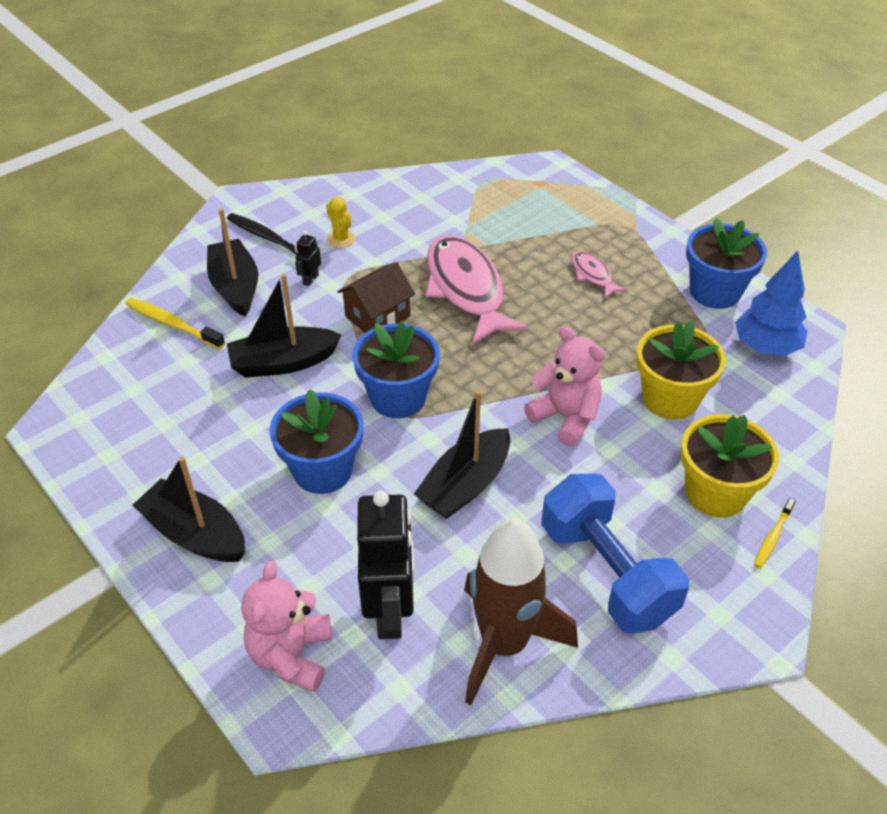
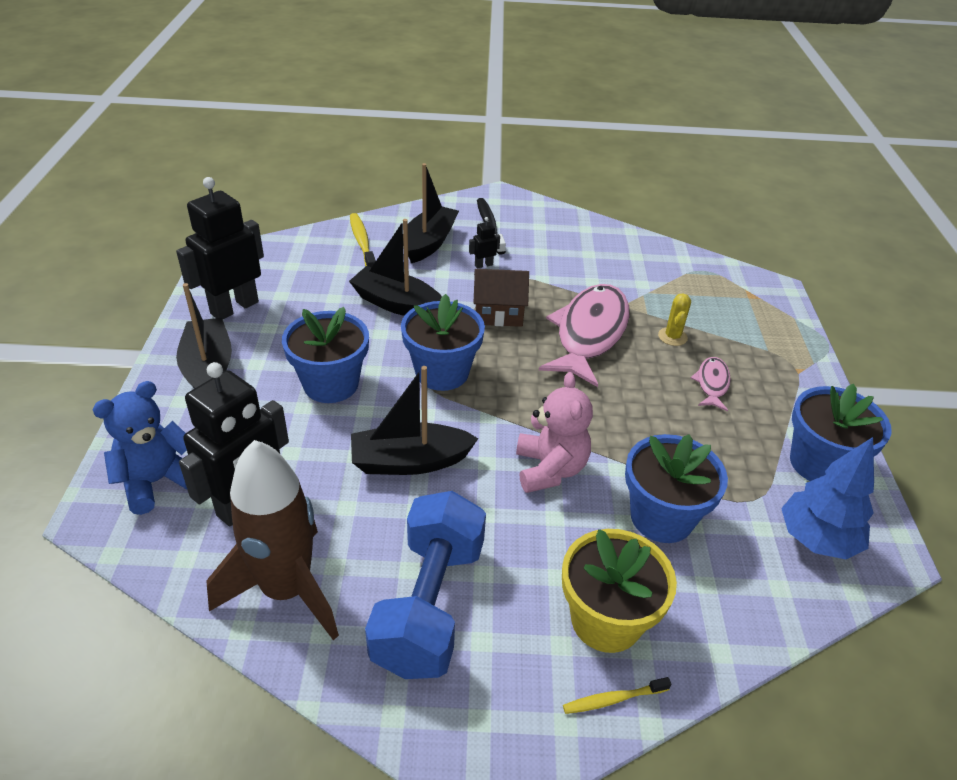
camera: 40 degrees right, 5 degrees down
(136, 464) = (234, 307): none -> black robot
(291, 655) = (157, 481): pink teddy bear -> blue teddy bear
(341, 239) = (538, 252): yellow cactus -> yellow cactus (672, 337)
(670, 399) = (661, 517): yellow flower pot -> blue flower pot

